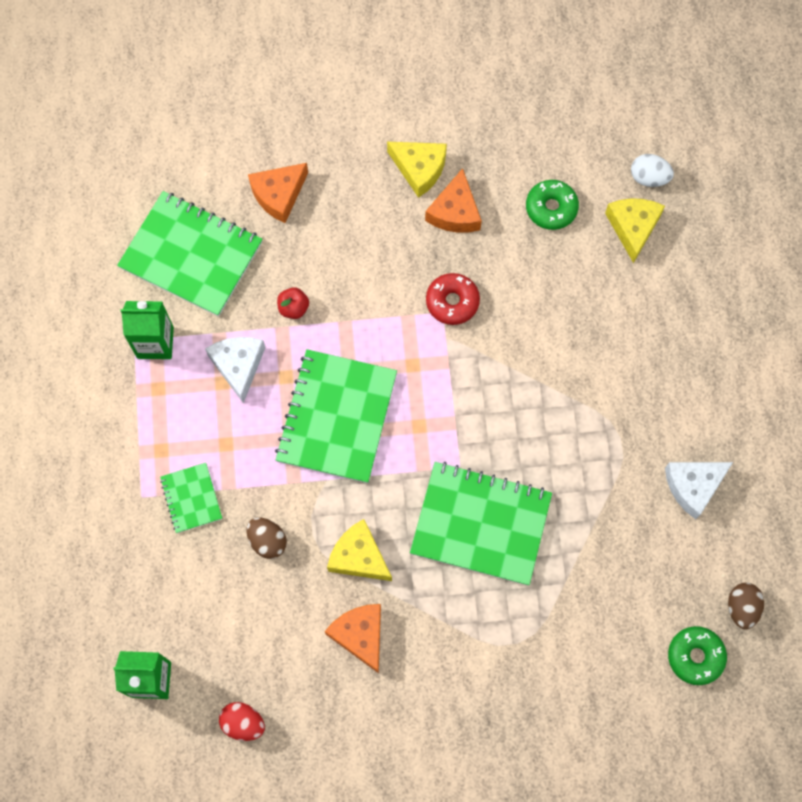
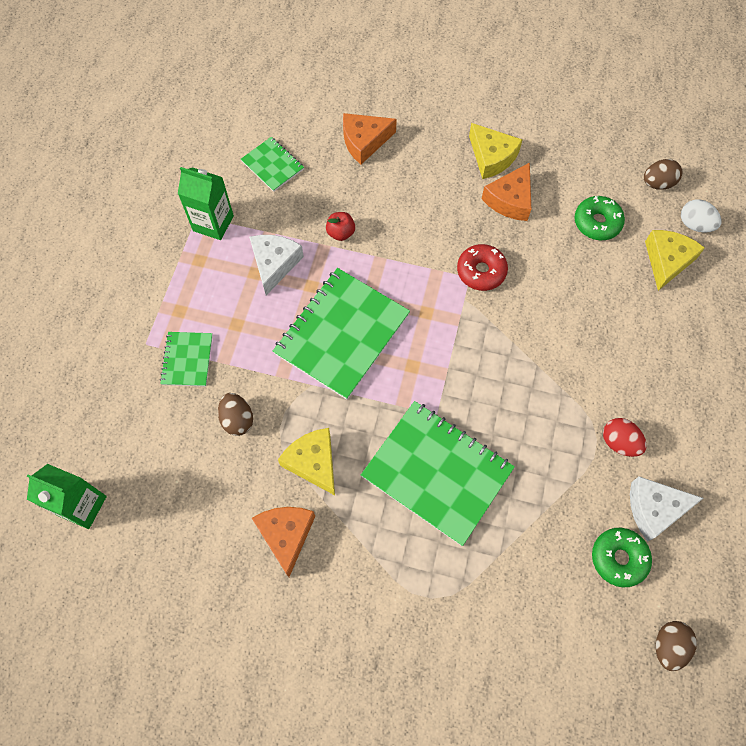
camera: 20 degrees right, 5 degrees down
(191, 255) = (272, 165): green notebook -> green notebook, size x0.50
(243, 723) = (146, 577): red egg -> red egg (619, 442)
(598, 143) = (657, 183): none -> brown egg
(695, 656) = (605, 678): green donut -> green donut (618, 558)

